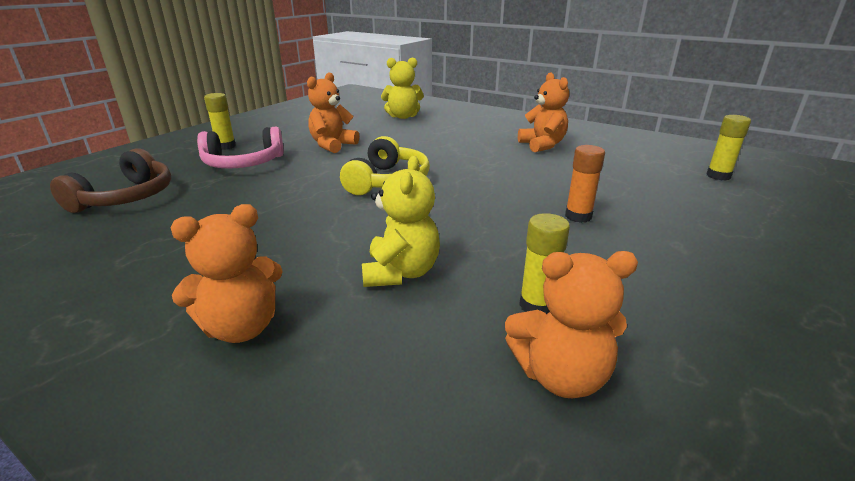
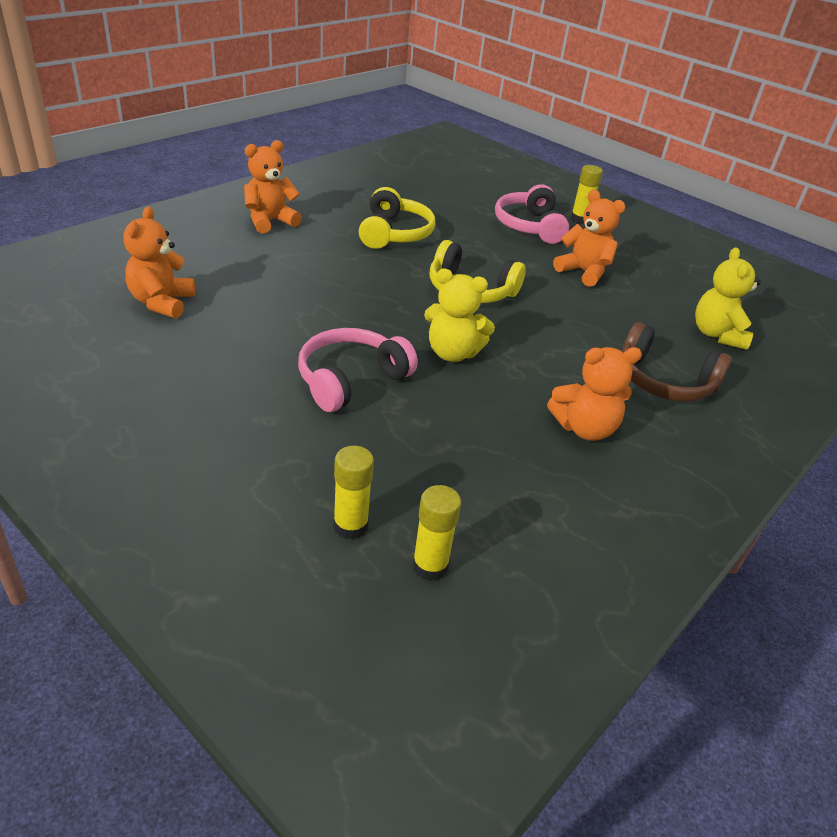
camera: 95 degrees right, 10 degrees up
(126, 197) = (461, 186): brown headphones -> brown headphones (664, 381)
(241, 327) = (270, 221): orange teddy bear -> orange teddy bear turned 75 degrees clockwise
(271, 224) = (394, 233): none -> yellow headphones
(401, 273) = (298, 272): yellow teddy bear -> yellow teddy bear (452, 353)
(537, 305) = (228, 314): yellow glue stick -> yellow glue stick (350, 526)
(578, 216) = (350, 379): orange glue stick -> pink headphones

